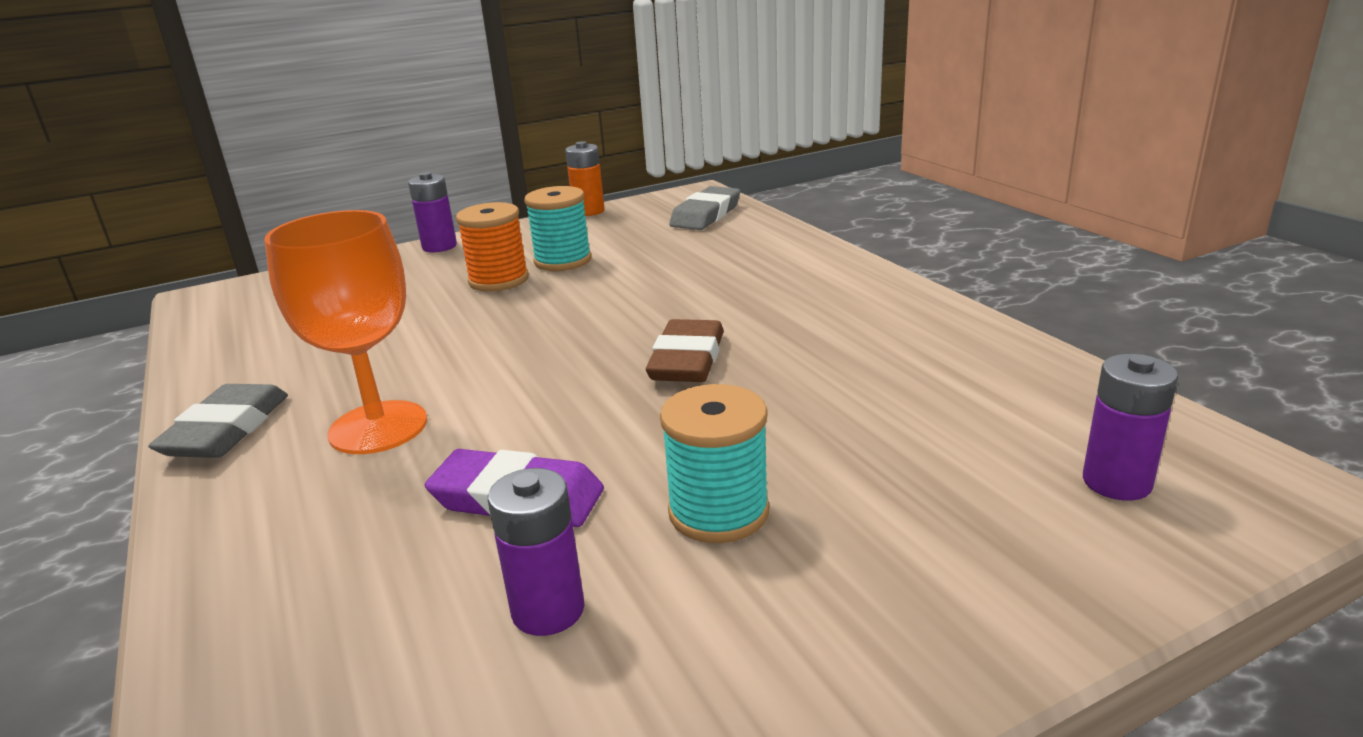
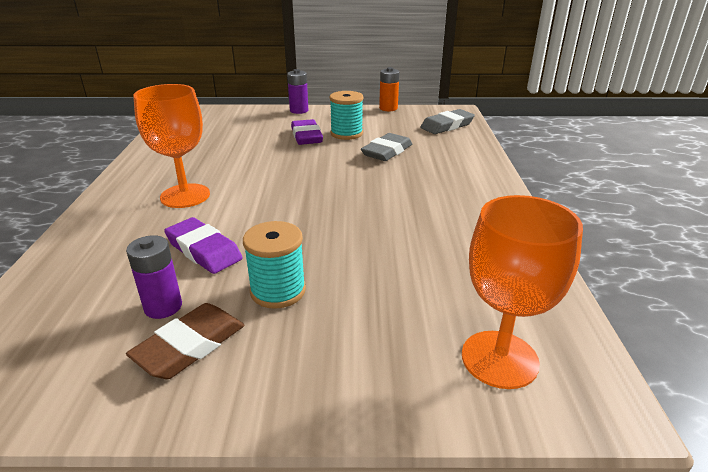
camera: 25 degrees right, 5 degrees up
(226, 430) = (132, 177): grey eraser -> grey eraser (387, 151)
(498, 280) = (306, 136): orange spool -> purple eraser
(687, 360) = (348, 206): brown eraser -> brown eraser (190, 346)
(1116, 482) = (499, 359): purple battery -> orange goblet

